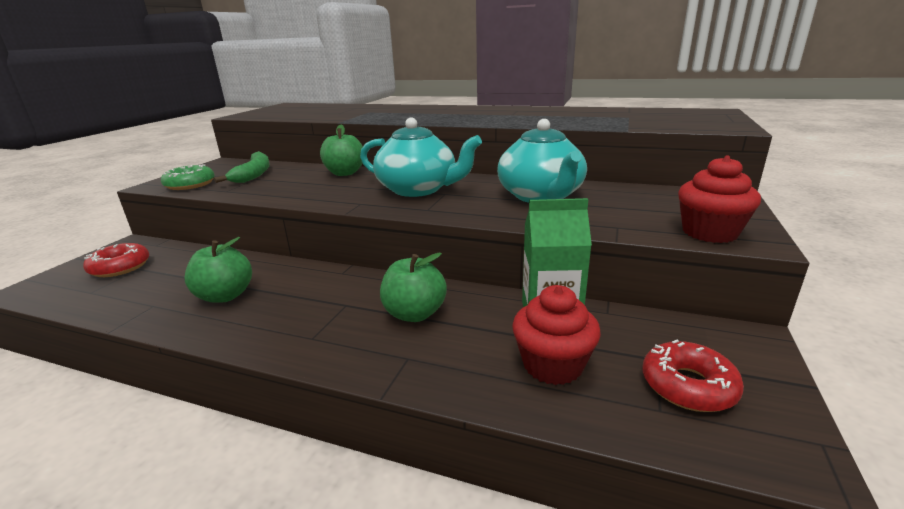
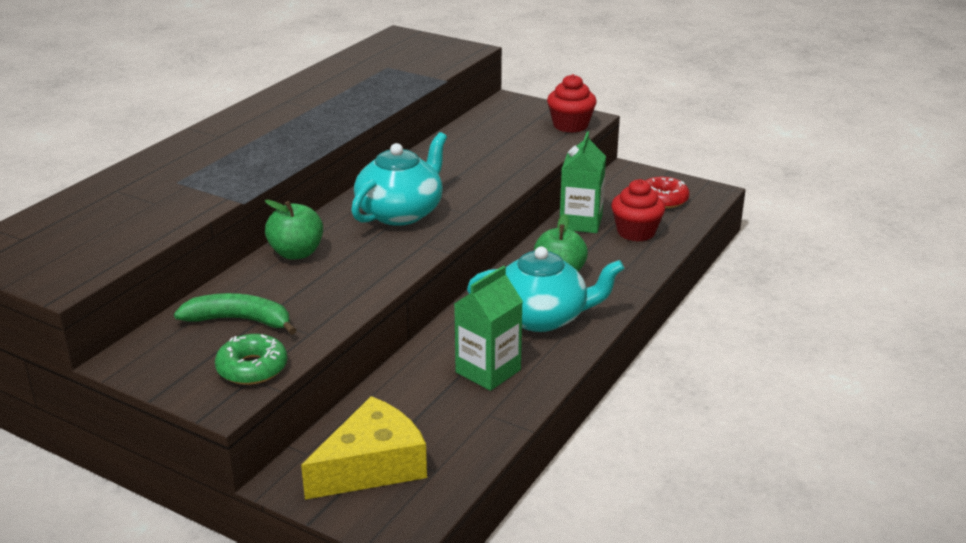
camera: 80 degrees left, 5 degrees up
(120, 267) = (372, 466): red donut -> yellow cheese
(225, 296) = (488, 371): green apple -> green carton
(541, 196) = (463, 161): turquoise teapot -> turquoise teapot (542, 317)

